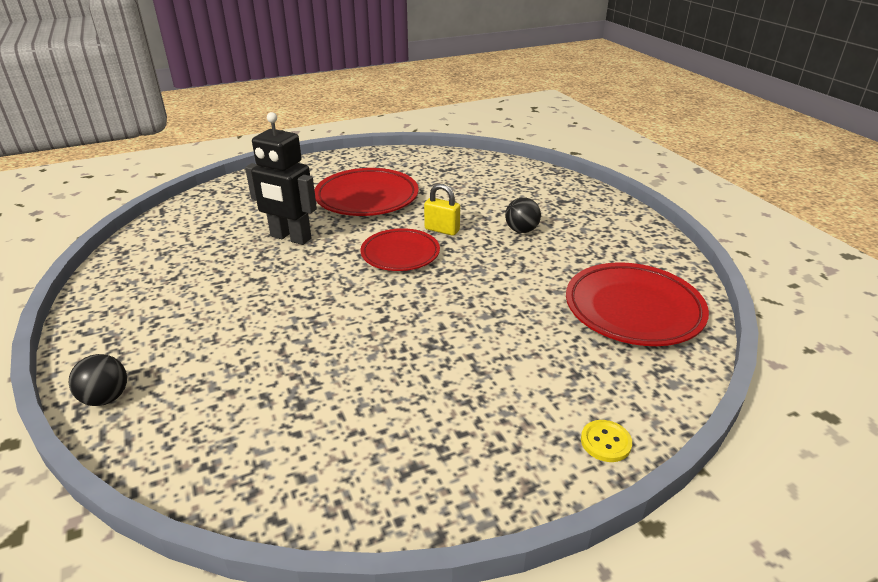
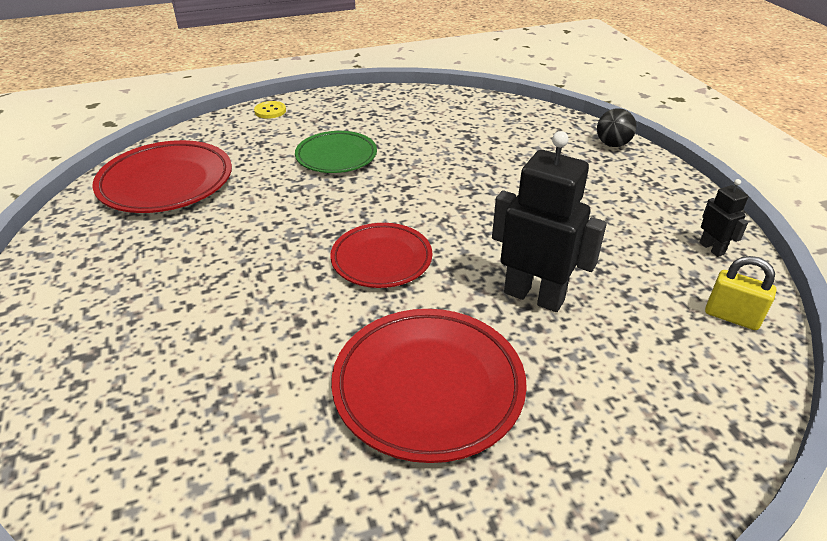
camera: 175 degrees left, 5 degrees up
(124, 274) = (712, 248): none -> black robot
(442, 230) = (316, 298): yellow padlock -> yellow padlock (731, 317)
(470, 355) = (336, 156): none -> green plate
(521, 230) = (203, 291): black ball -> none

